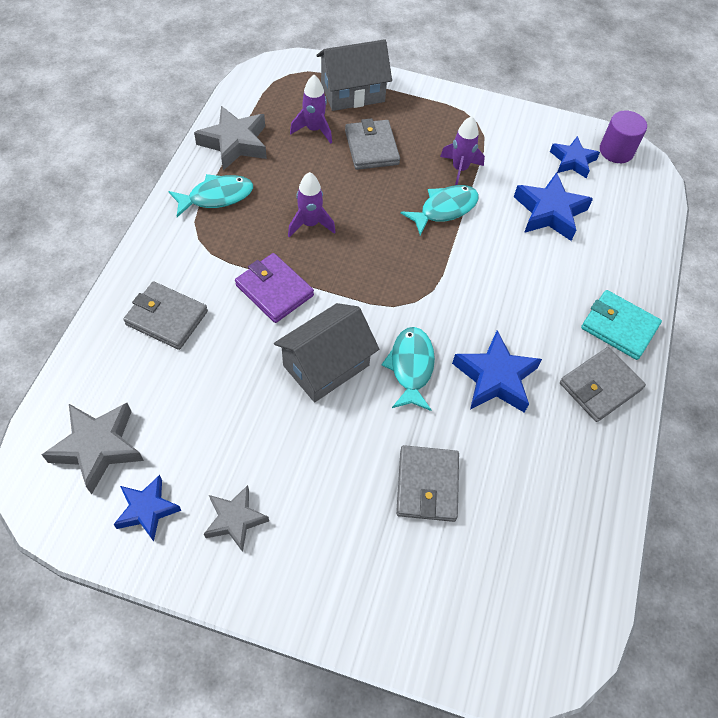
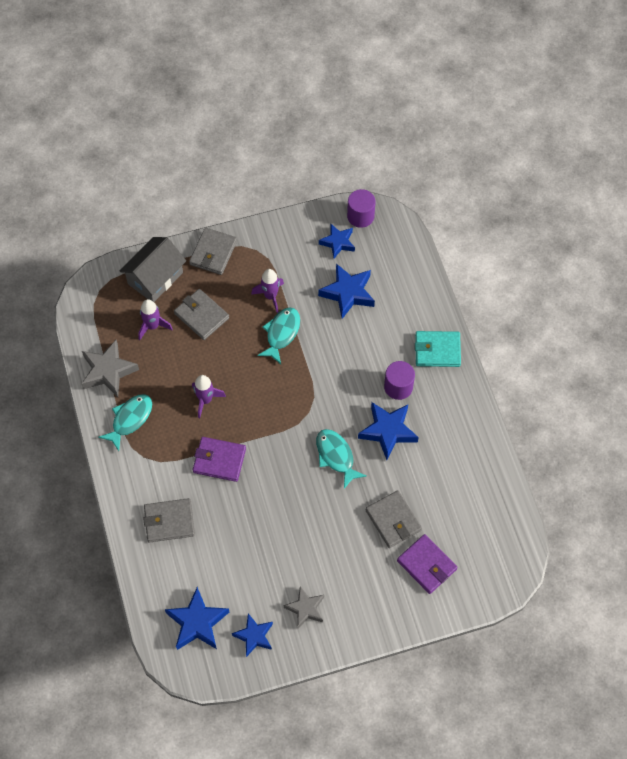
camera: 30 degrees left, 5 degrees up
(98, 447) = (197, 622): grey star -> blue star
(326, 365) = (287, 488): grey house -> none
(431, 571) = (426, 565): none -> purple wallet
(542, 337) = (398, 387): none -> purple cylinder
(600, 386) = (449, 397): grey wallet -> grey wallet (213, 253)

